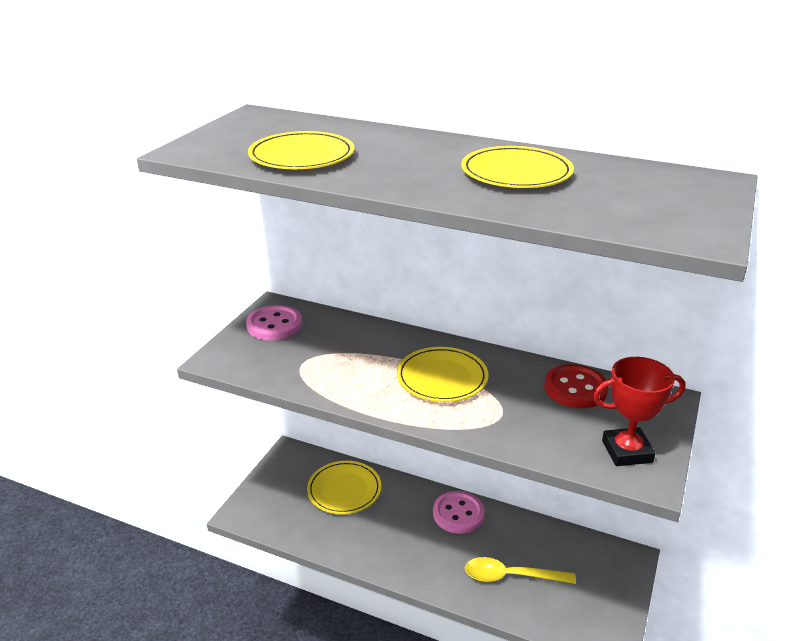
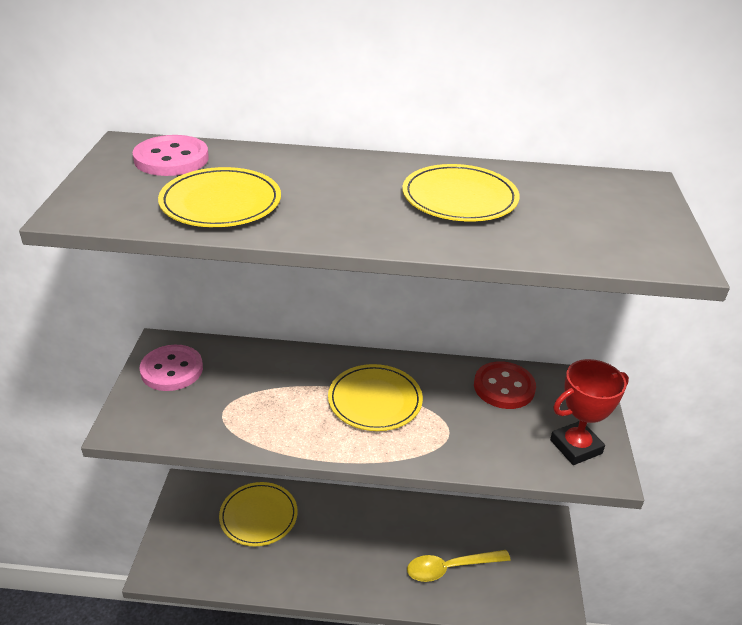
camera: 20 degrees left, 5 degrees up
(458, 514) = (380, 515): pink button -> pink button (171, 159)

